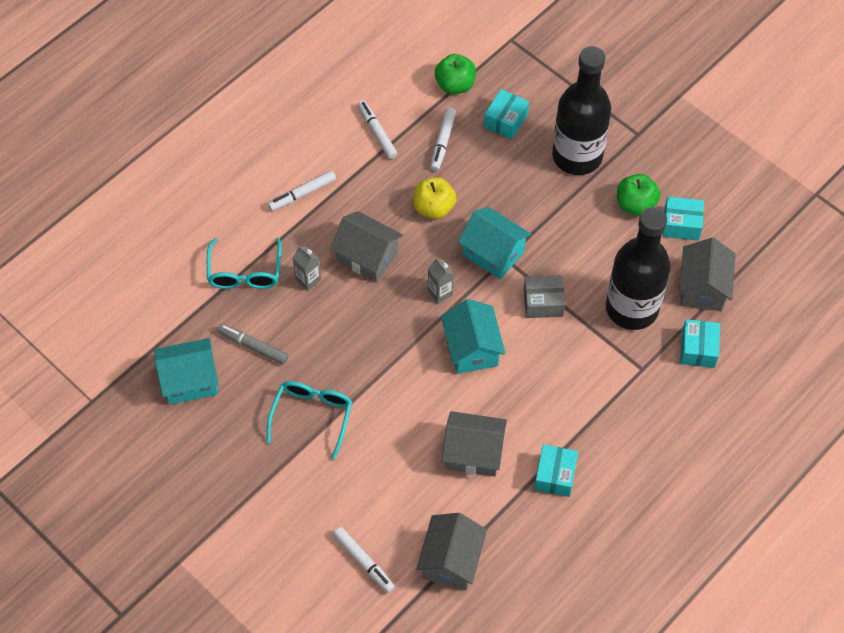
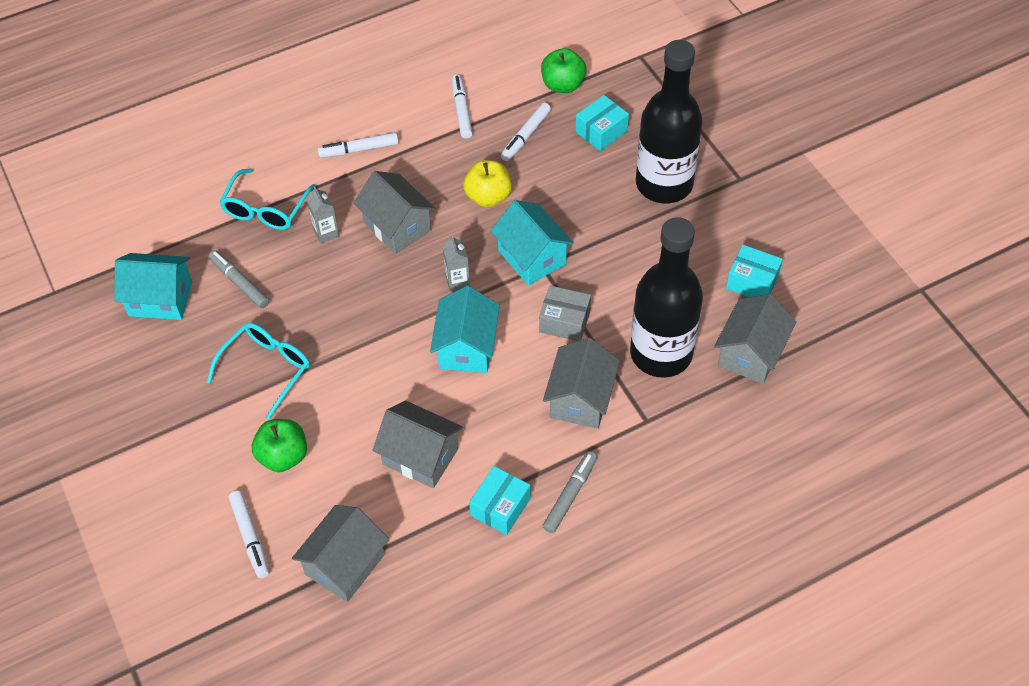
camera: 20 degrees right, 5 degrees down
(582, 366) = (580, 399): none -> grey house
(606, 448) = (570, 495): none -> grey marker
(635, 205) = (708, 248): green apple -> green apple (283, 456)
(698, 349) = (719, 417): turquoise box -> none

